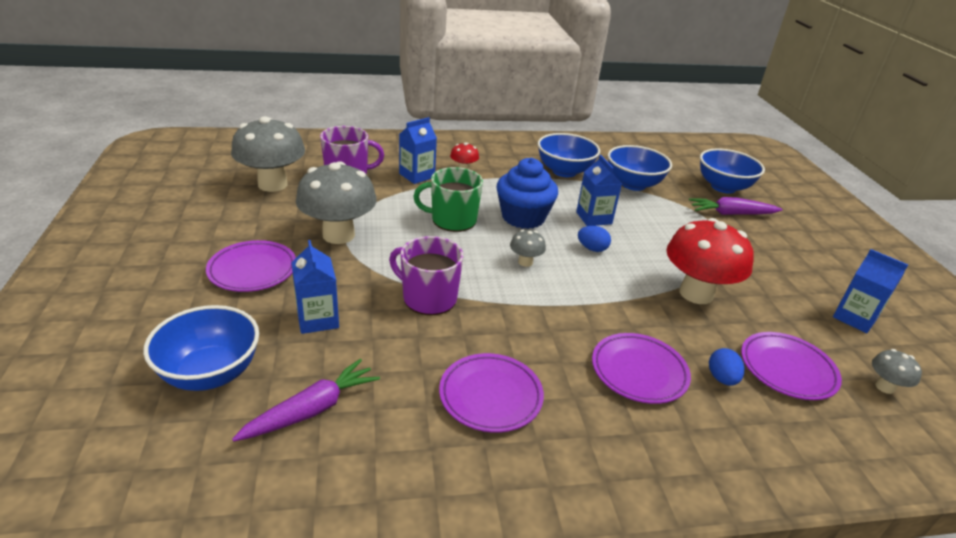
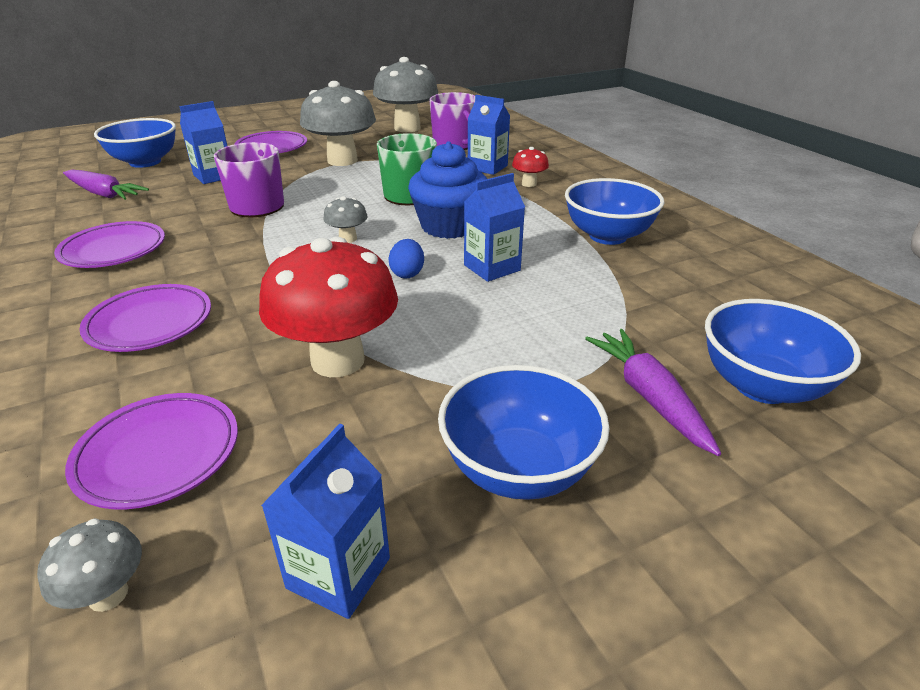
camera: 75 degrees right, 0 degrees up
(633, 184) = (638, 289): blue bowl -> blue bowl (518, 469)
(721, 378) = (137, 387): blue egg -> none

